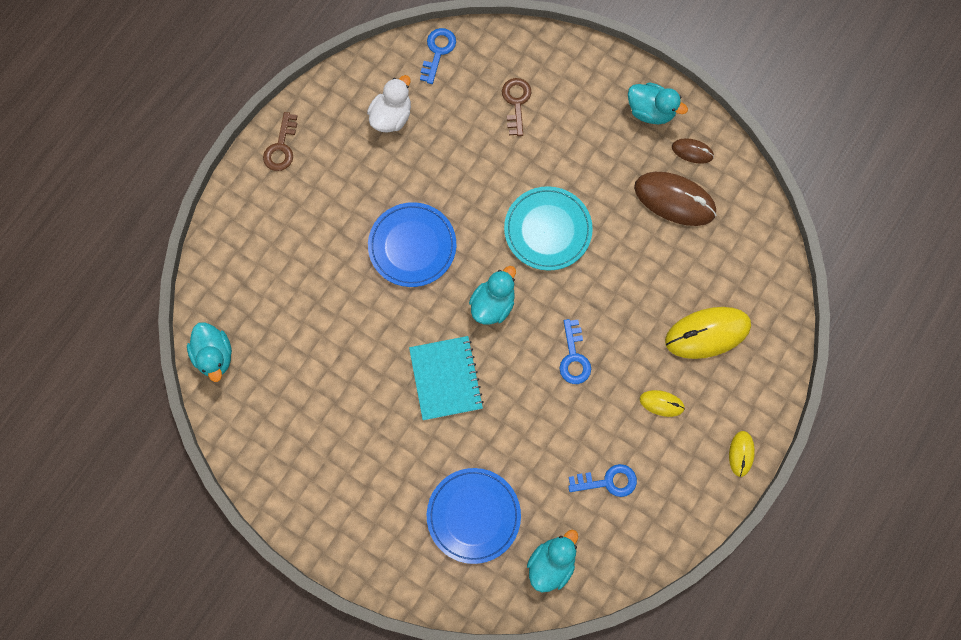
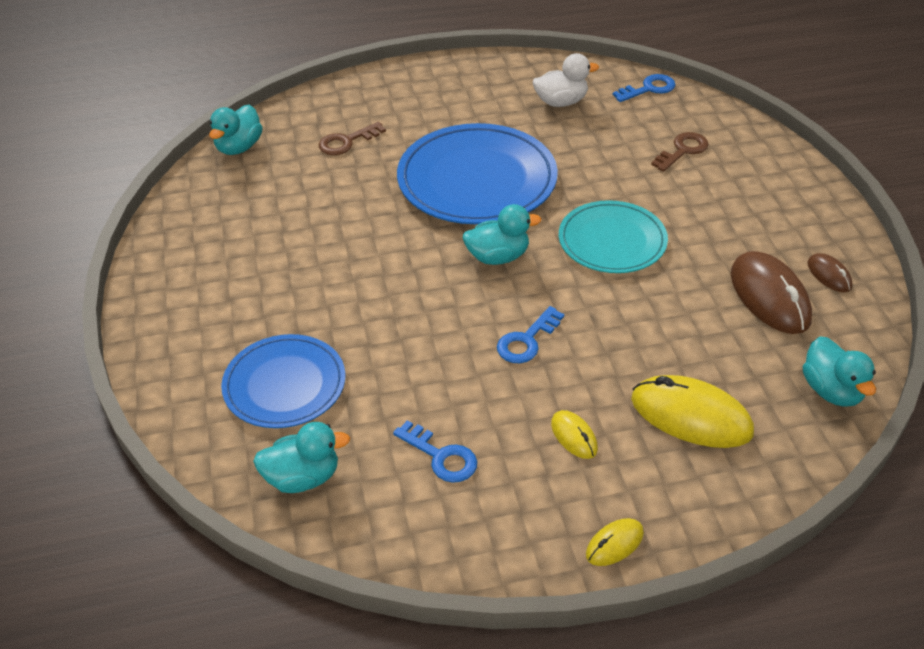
camera: 45 degrees right, 30 degrees down
(281, 147) = (451, 72): brown key -> brown key (347, 142)
(412, 246) = (477, 180): blue plate -> blue plate, size x1.57
(446, 378) = (391, 276): turquoise notebook -> none
(650, 111) = (814, 225): turquoise duck -> turquoise duck (832, 390)

